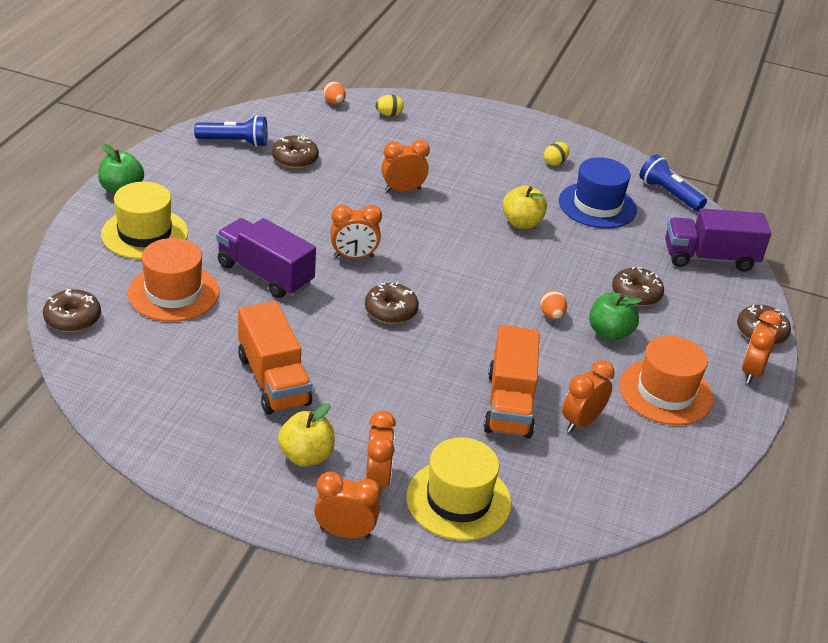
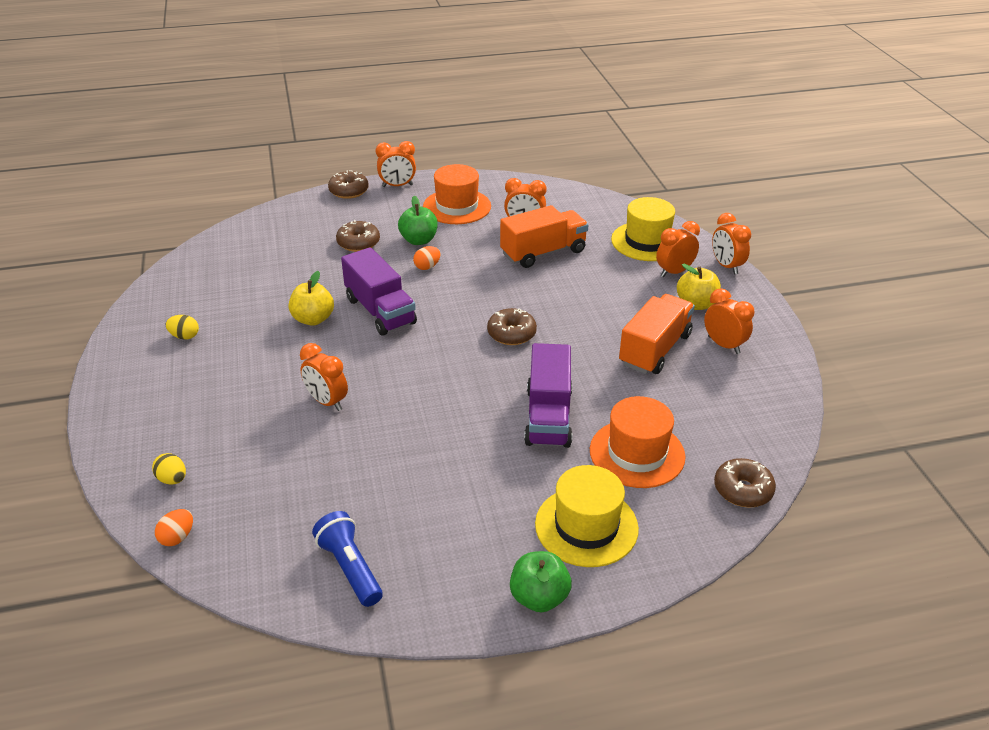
camera: 120 degrees left, 0 degrees up
(295, 159) = (340, 500): brown donut -> none
(354, 257) = (465, 382): orange clock -> orange clock (723, 345)
(597, 205) = (243, 293): blue hat -> none
(669, 194) = (187, 266): blue flashlight -> none
(710, 258) = (273, 227): purple truck -> purple truck (380, 311)

